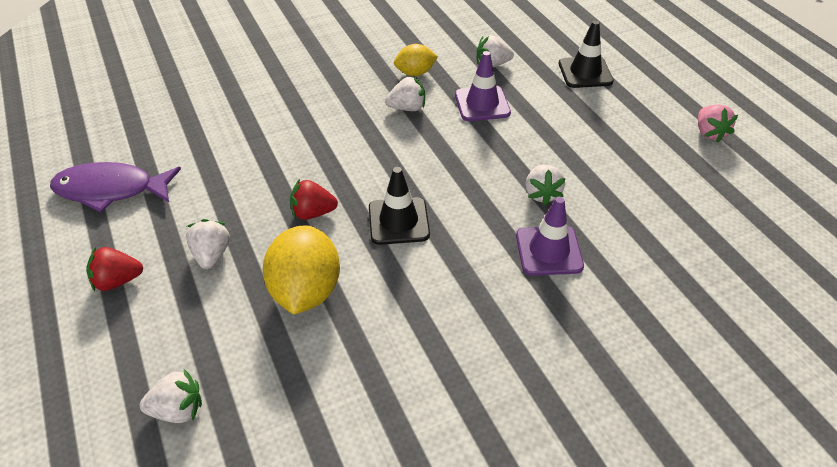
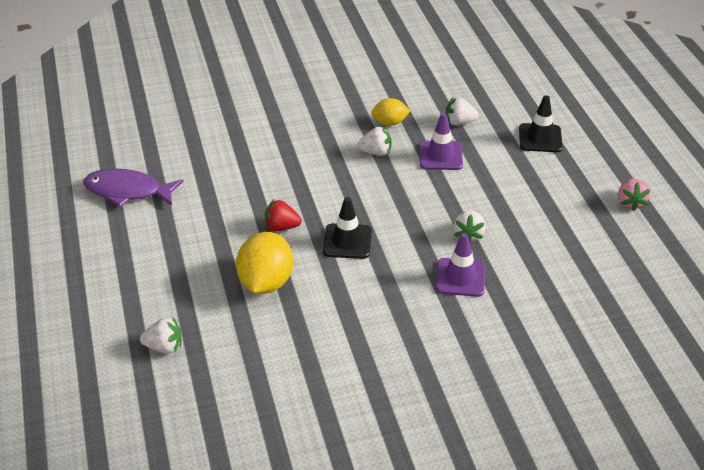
camera: 10 degrees right, 5 degrees down
(118, 281) = (128, 258): red strawberry -> none
(212, 255) = (199, 248): white strawberry -> none

